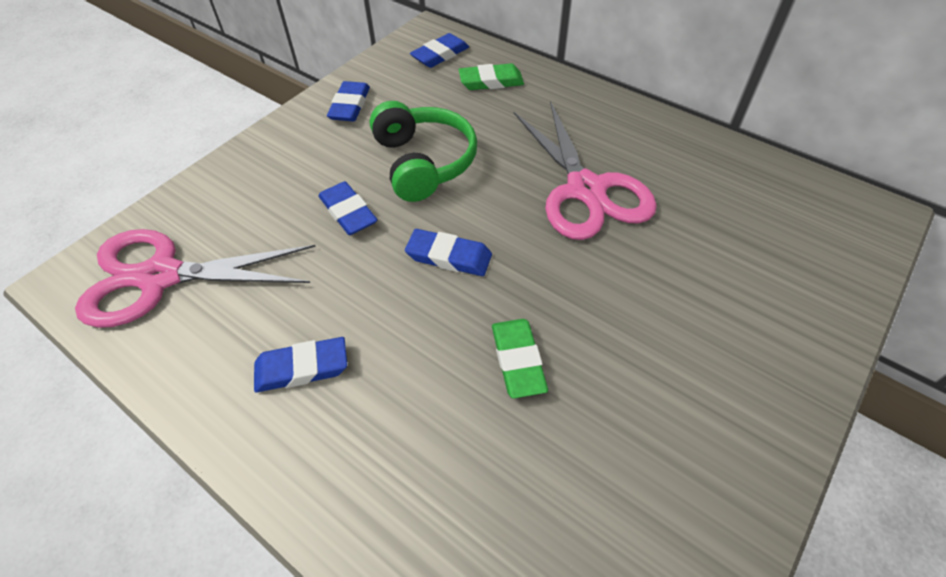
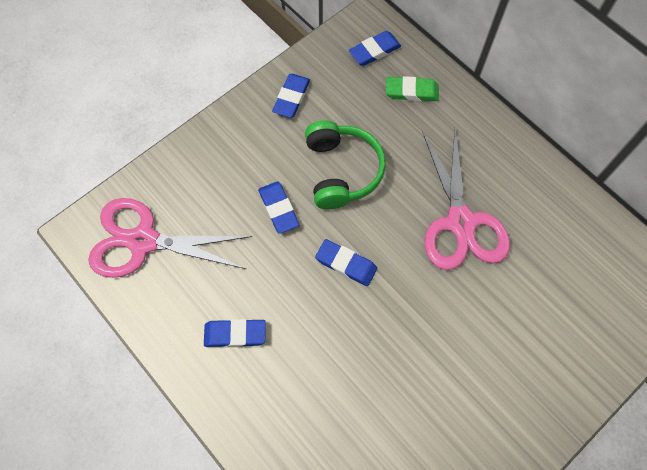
camera: 10 degrees right, 15 degrees up
(518, 360) = (377, 358): green eraser -> none

